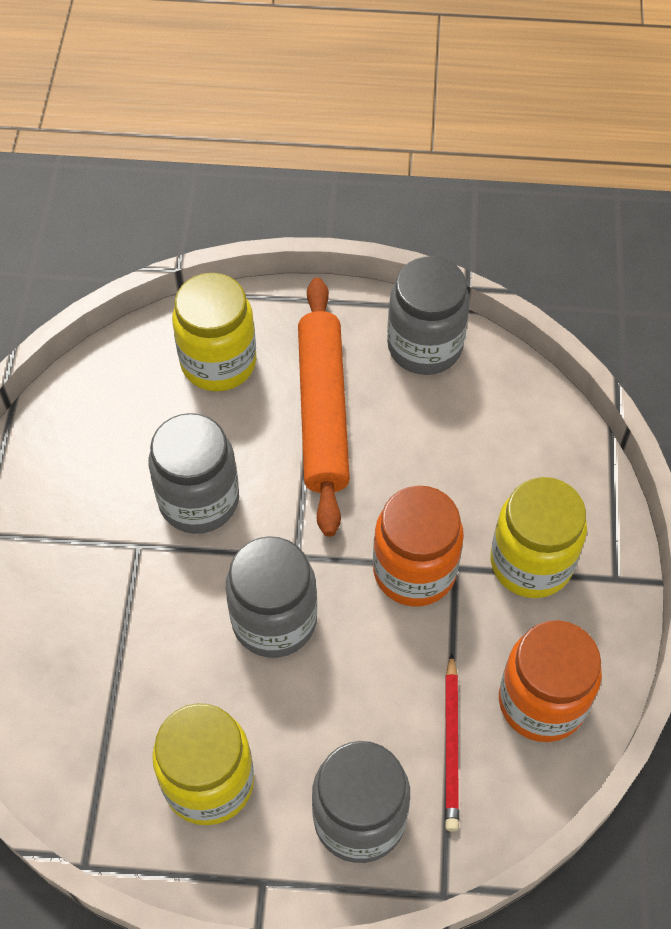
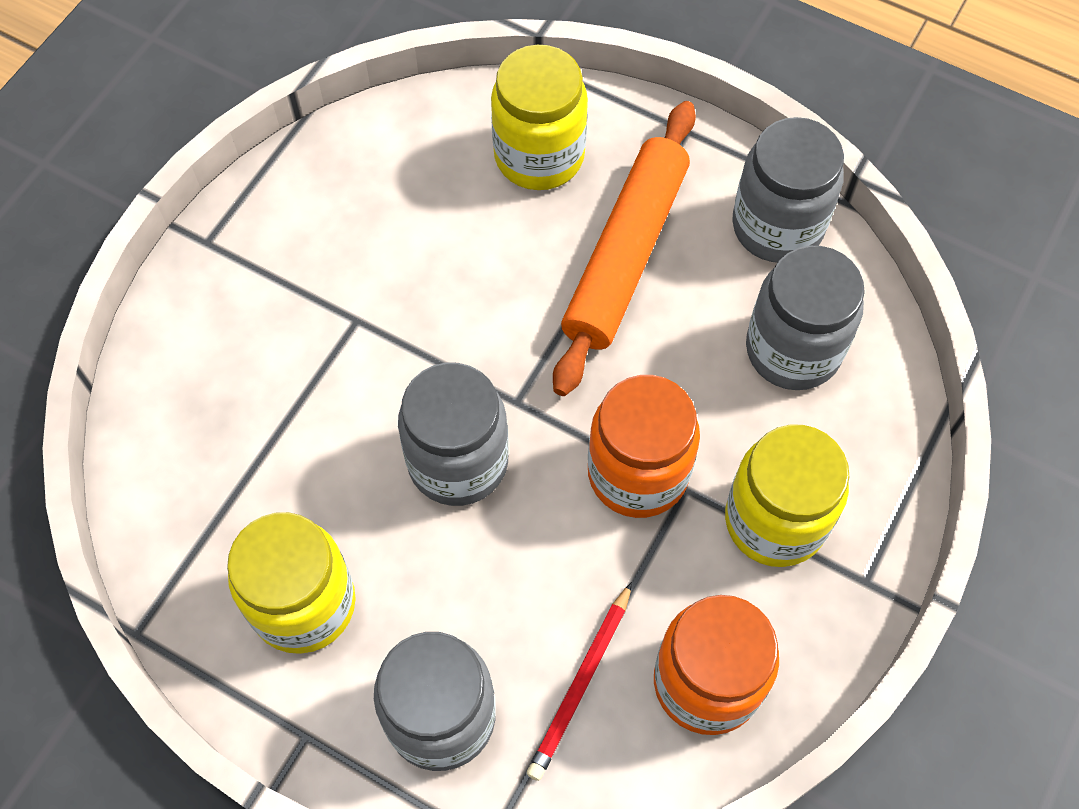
camera: 25 degrees right, 5 degrees up
(199, 500) = (443, 298): grey jar -> grey jar (793, 350)

